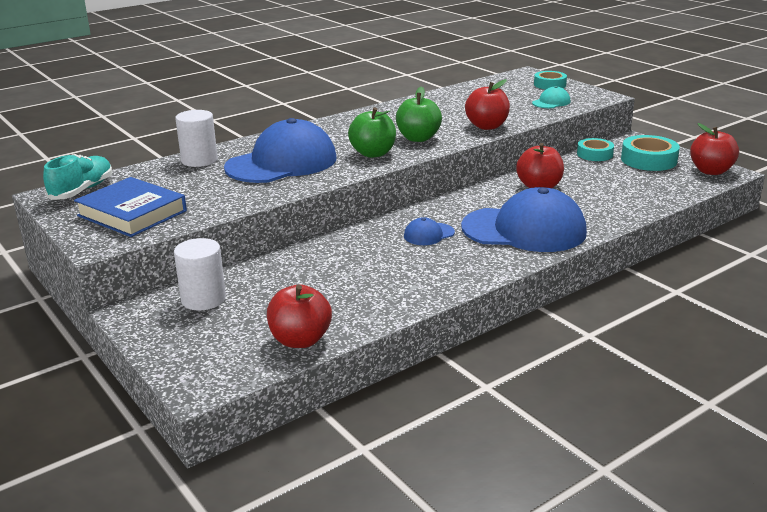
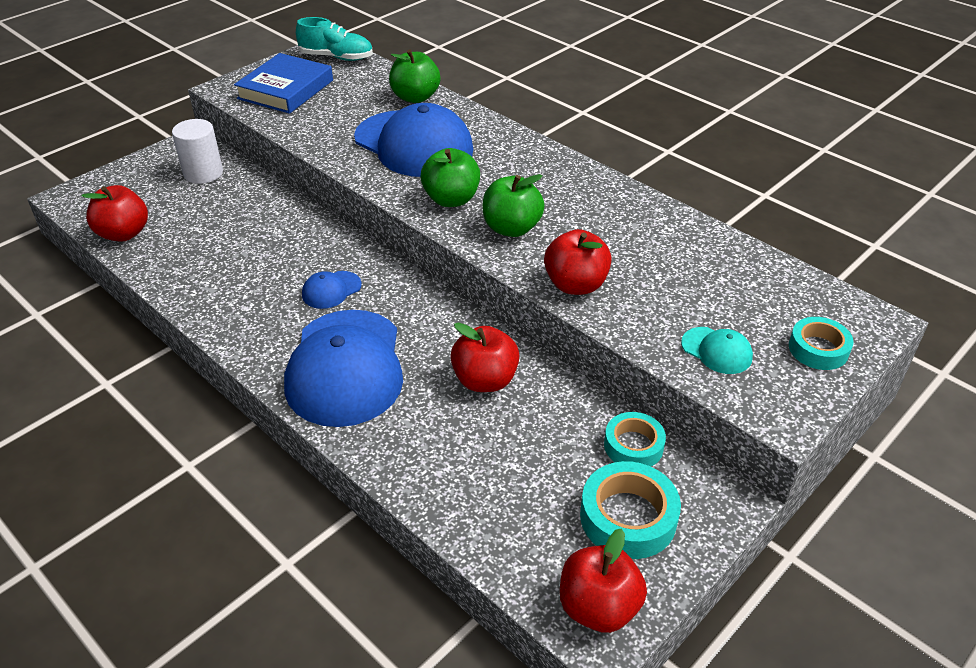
camera: 80 degrees right, 15 degrees up
(199, 160) = (415, 97): white cylinder -> green apple
(429, 234) = (331, 290): blue cap -> blue cap turned 90 degrees counterclockwise

